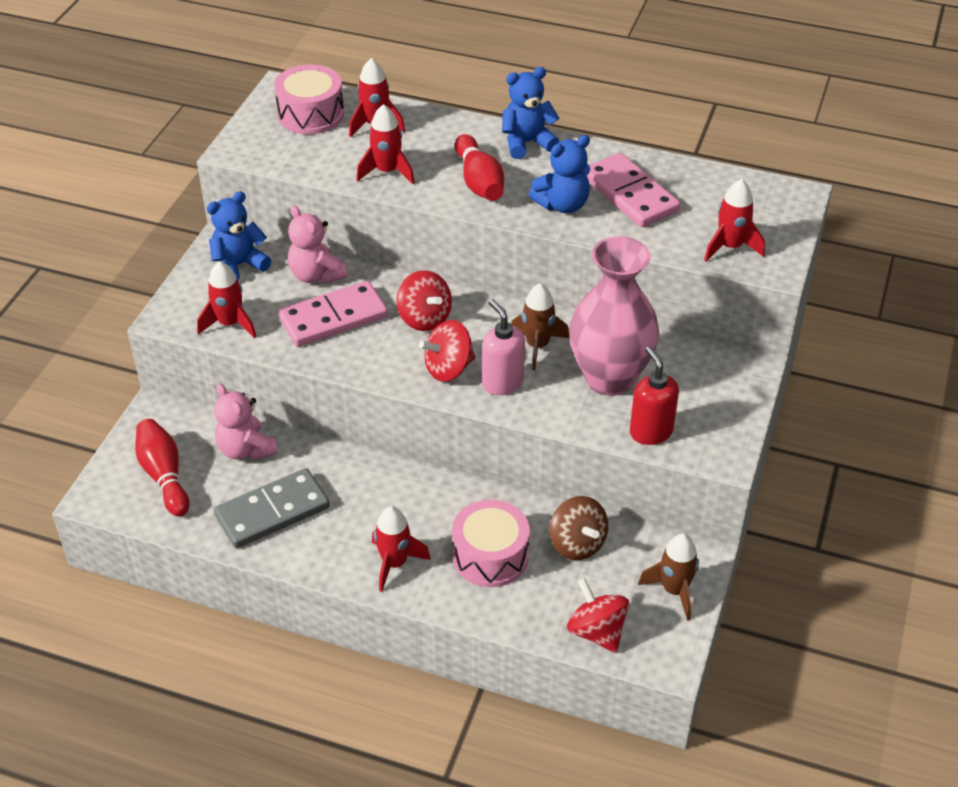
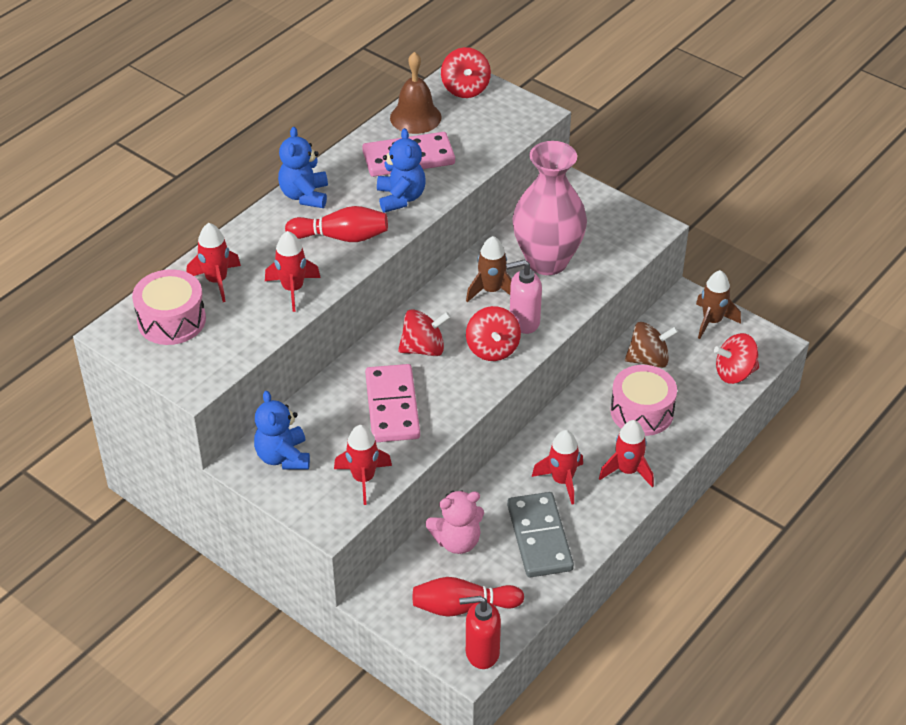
camera: 70 degrees left, 0 degrees up
(316, 275) = (328, 405): pink teddy bear -> none
(650, 432) = (613, 256): red soap dispenser -> red soap dispenser (481, 653)
(701, 182) = (415, 117): none -> brown bell
(730, 247) = (501, 127): red rocket -> red rocket (562, 481)
(777, 205) = (465, 89): none -> red spinning top

